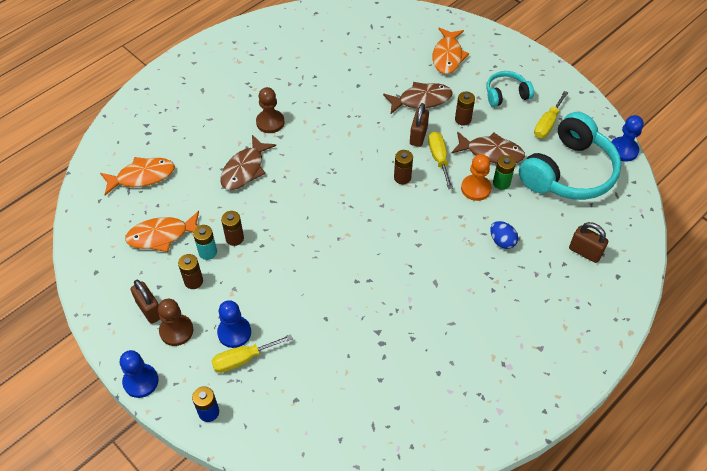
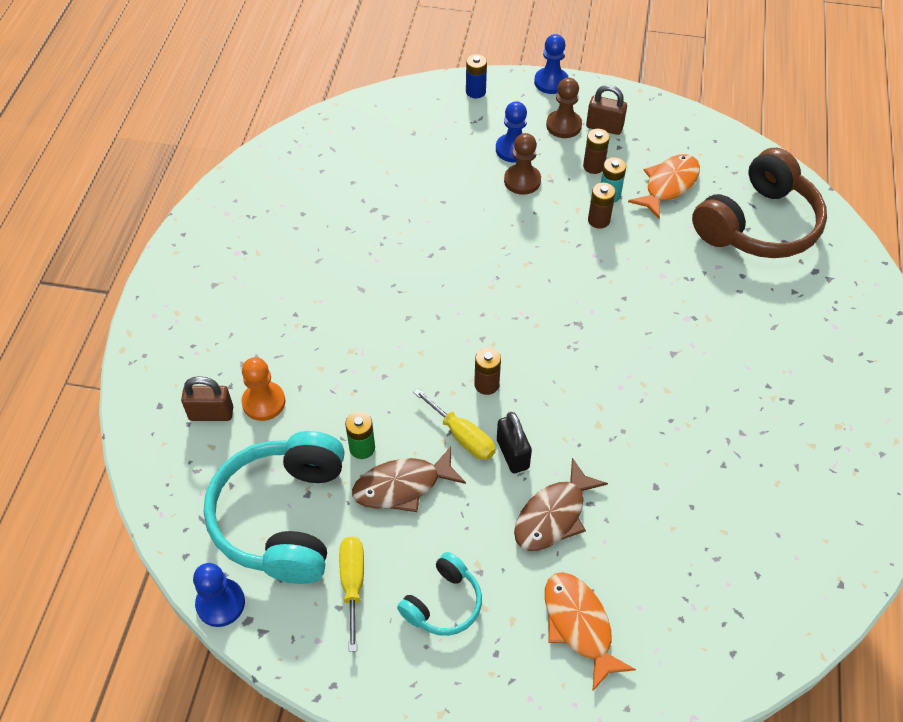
camera: 145 degrees right, 0 degrees up
(142, 176) = (758, 225): orange fish -> brown headphones
(243, 359) = (485, 136): yellow screwdriver -> none
(245, 169) = (667, 292): brown fish -> none
(270, 122) = (703, 363): brown pawn -> brown pawn (522, 181)
(418, 136) = (512, 454): brown padlock -> black padlock
(463, 119) = (474, 517): brown battery -> none
(476, 188) = (389, 421): orange pawn -> orange pawn (264, 402)
(502, 241) = (316, 372): blue egg -> none

